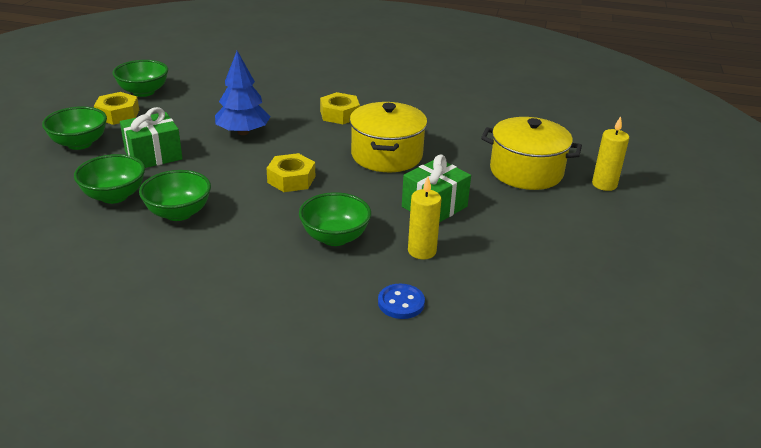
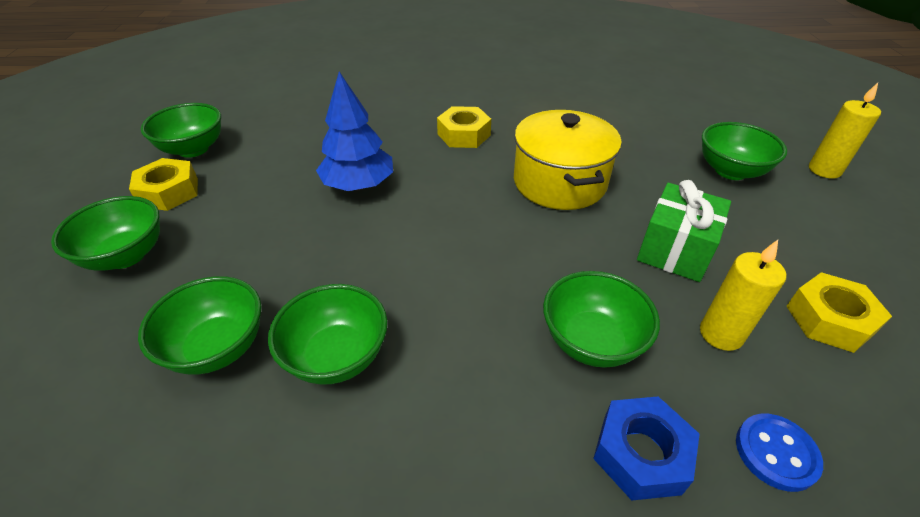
camera: 15 degrees left, 10 degrees up
(153, 155) = (250, 252): green gift -> none
(291, 179) = (466, 249): yellow nut -> yellow nut (829, 319)
(321, 286) = (641, 453): none -> blue nut
(526, 172) = (730, 171): yellow pot -> green bowl

